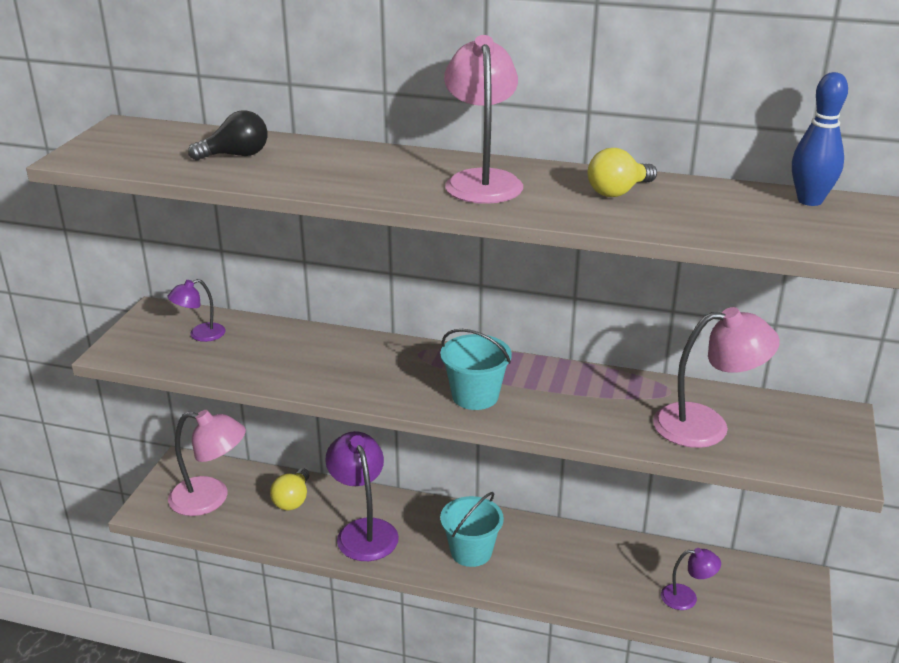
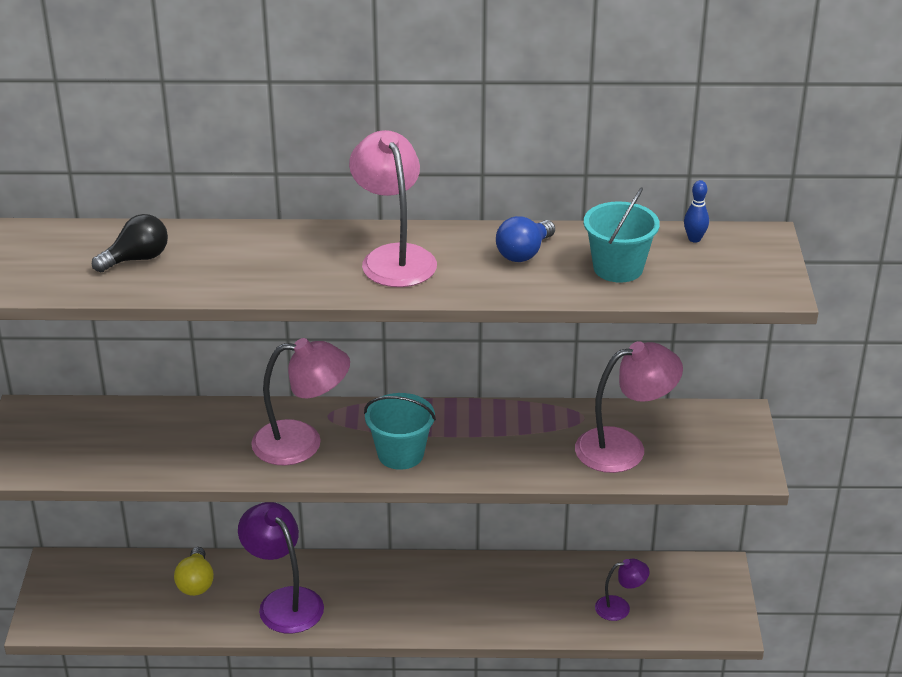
camera: 15 degrees left, 5 degrees up
(200, 335) = (90, 432): purple lamp -> none
(210, 498) = (106, 598): pink lamp -> pink lamp (302, 443)
(471, 552) = (401, 602): turquoise bucket -> turquoise bucket (618, 268)
(618, 192) = (524, 253): yellow light bulb -> blue light bulb
(809, 201) = (694, 239): blue bowling pin -> blue bowling pin, size x0.57

